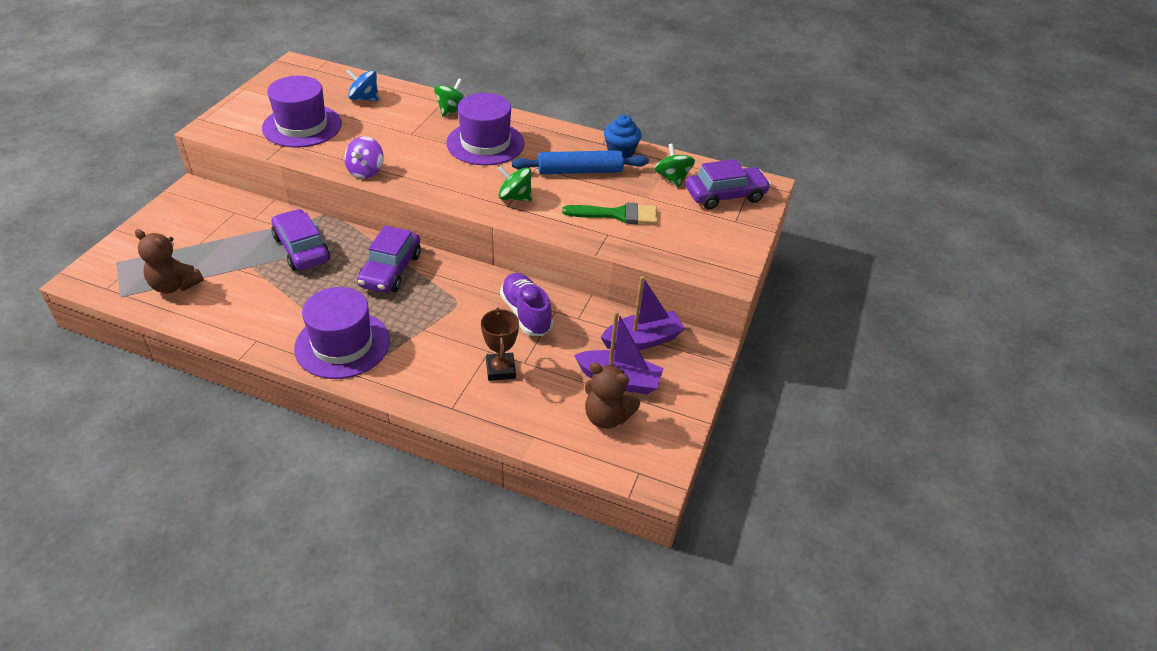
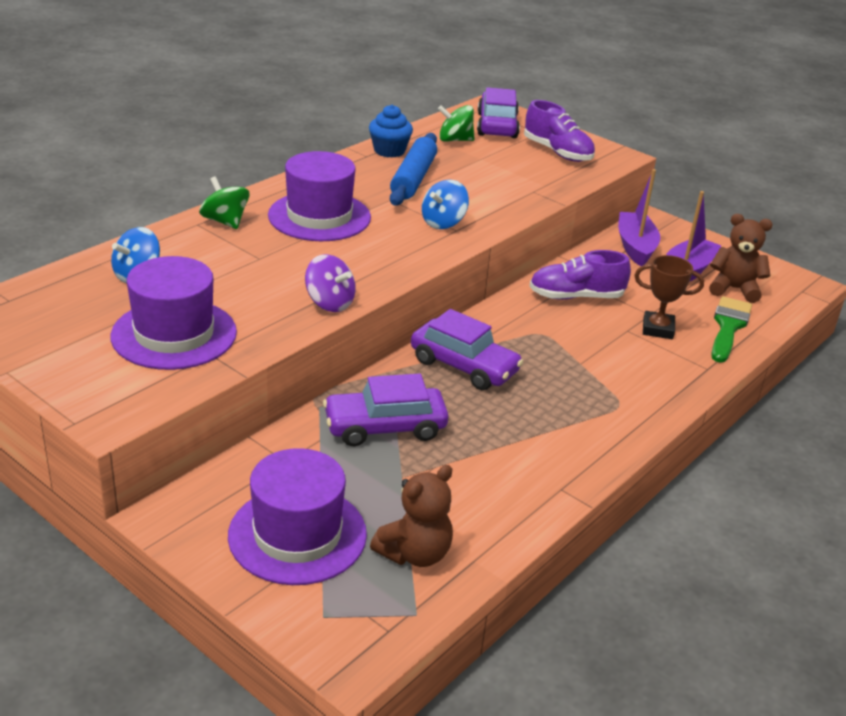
camera: 70 degrees left, 10 degrees down
(342, 344) = (589, 422): purple hat -> purple hat (297, 534)
(515, 197) = (443, 222): green spinning top -> blue spinning top
(606, 417) = (734, 289): brown teddy bear -> brown teddy bear turned 120 degrees counterclockwise
(618, 215) = (503, 179): green brush -> green brush (728, 327)
(700, 237) = (557, 152): none -> purple shoe

